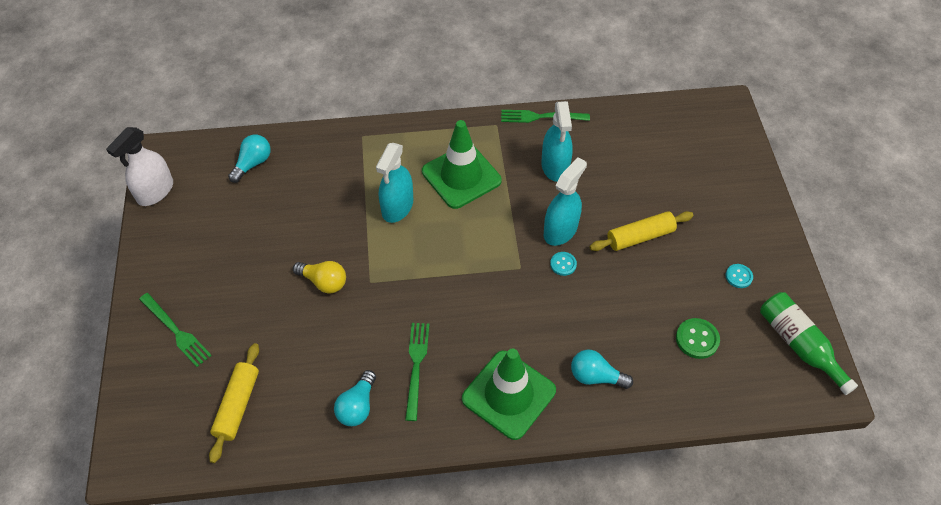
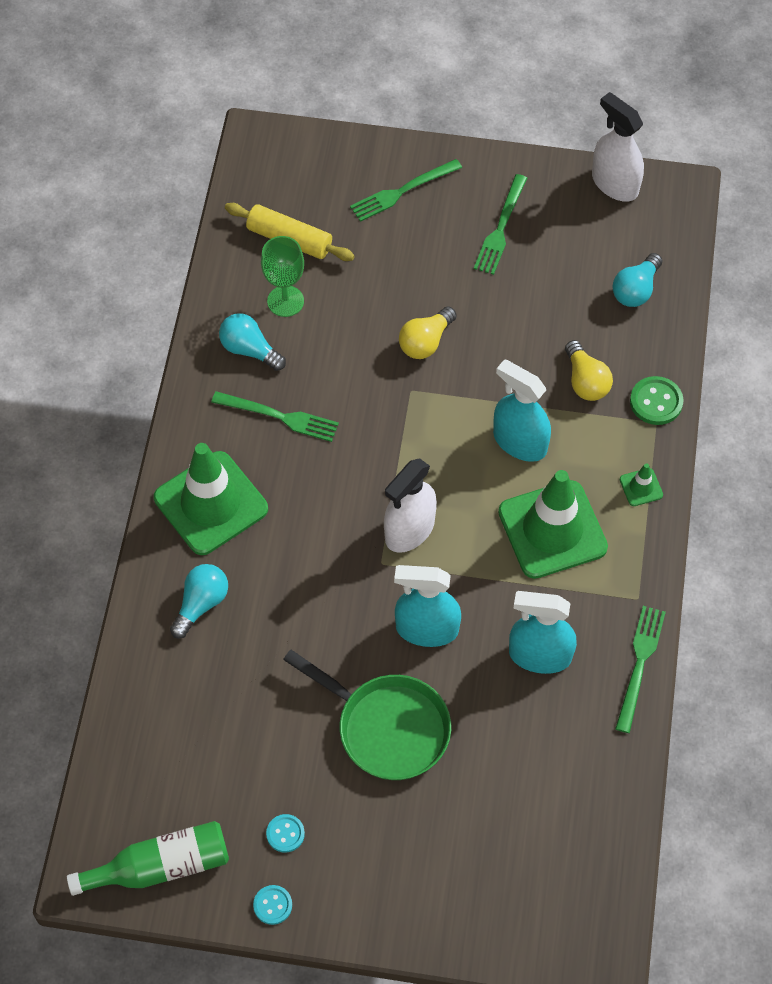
camera: 105 degrees right, 5 degrees up
(206, 255) = (500, 228): none -> green fork
(253, 164) = (635, 290): turquoise light bulb -> turquoise light bulb turned 75 degrees clockwise
(303, 391) = (285, 301): none -> green goblet
(337, 179) = (585, 381): none -> yellow light bulb
(414, 136) = (641, 487): none -> green traffic cone
(488, 257) = (409, 530): none -> white spray bottle
(560, 230) = (427, 629): turquoise spray bottle -> turquoise spray bottle turned 135 degrees clockwise
(563, 264) = (371, 616): turquoise button -> turquoise button (272, 905)
(640, 237) = (387, 728): yellow rolling pin -> green pan
(697, 339) = (211, 741): green button -> green button (656, 402)

